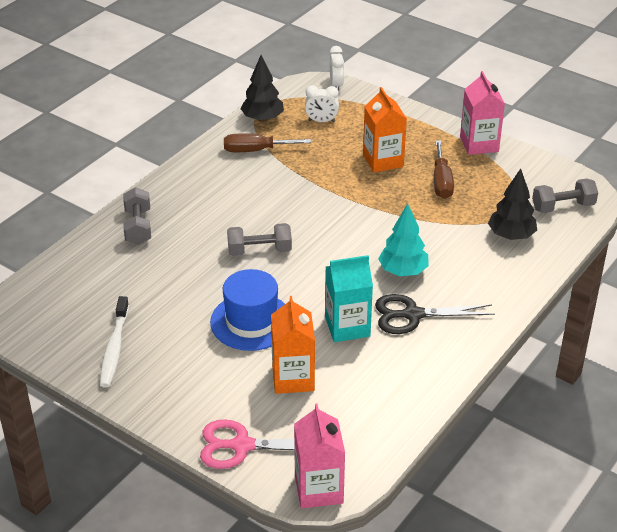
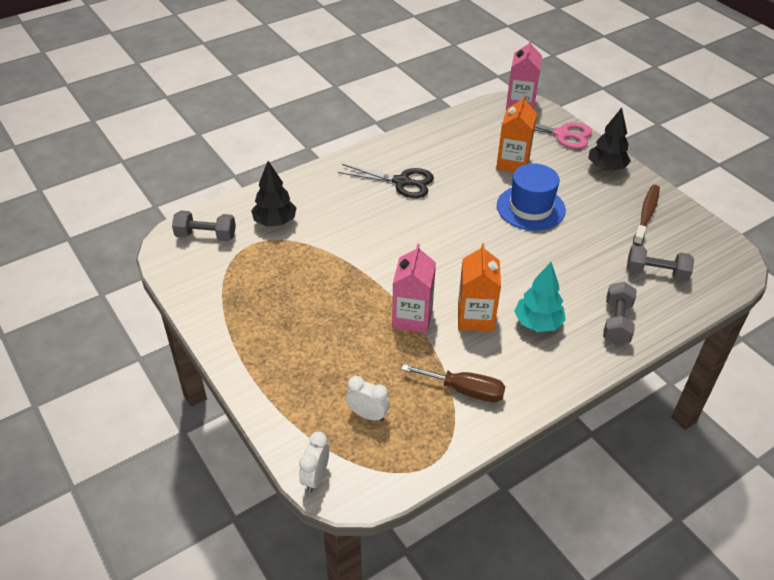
camera: 160 degrees left, 5 degrees up
(114, 348) = (646, 215): white toothbrush -> brown toothbrush
(259, 251) = (503, 266): grey dumbbell -> grey dumbbell (656, 273)
(262, 119) = (438, 442): black tree -> black tree (606, 168)
(347, 327) = (456, 186): turquoise carton -> none
(383, 160) = (332, 335): orange carton -> orange carton (475, 317)
(403, 271) = (388, 216): turquoise tree -> turquoise tree (538, 323)
(441, 182) = (292, 292): brown screwdriver -> none
(479, 144) = (218, 327): pink carton -> pink carton (412, 317)

